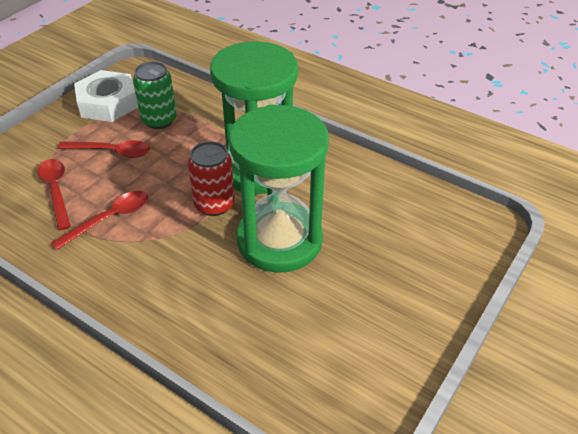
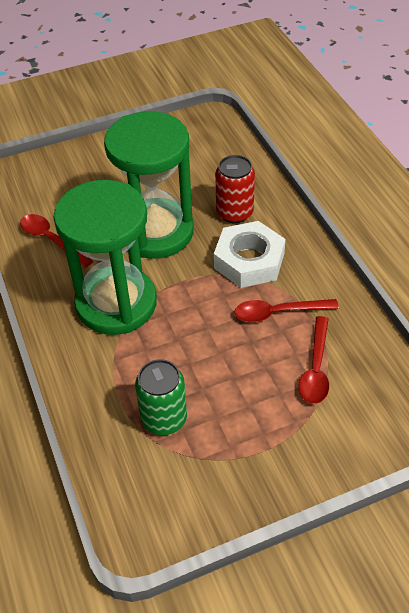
camera: 145 degrees left, 5 degrees up
(108, 103) = (205, 484): white nut -> white nut (249, 261)
(111, 152) = (239, 395): red spoon -> red spoon (51, 240)
(214, 204) = (181, 285): red can -> red can (234, 213)

